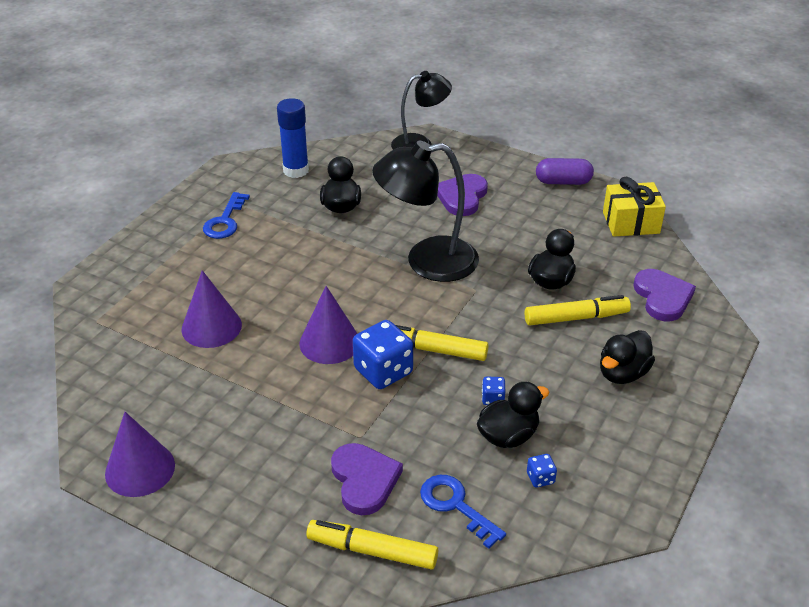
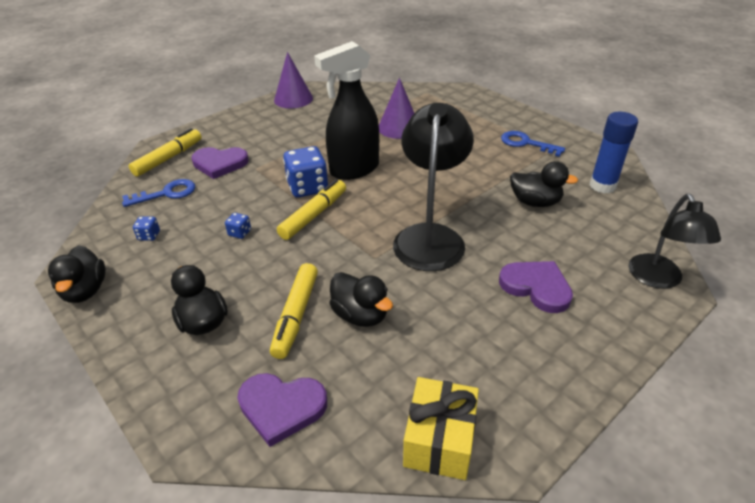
camera: 110 degrees right, 0 degrees up
(329, 342) = (354, 170): purple cone -> black spray bottle
(508, 436) = (199, 231): black duck -> black duck (85, 291)
(563, 182) = (556, 397): purple capsule -> none

